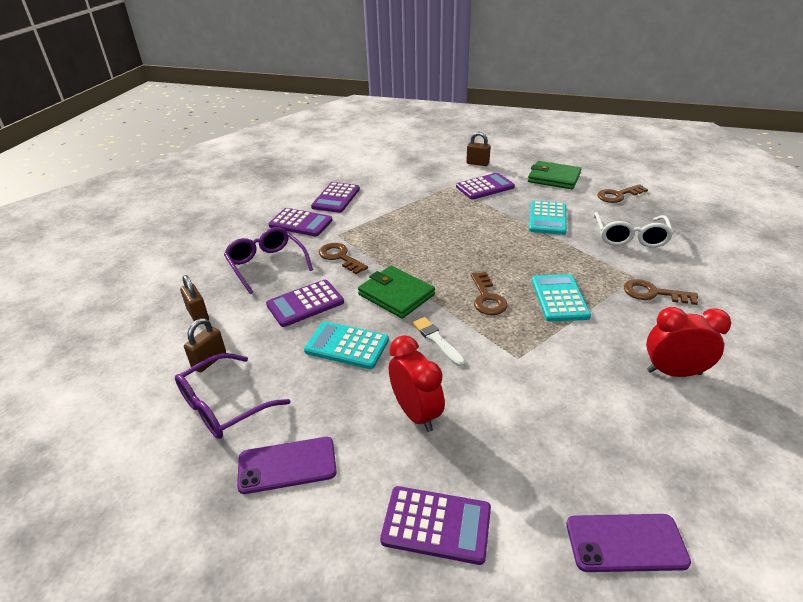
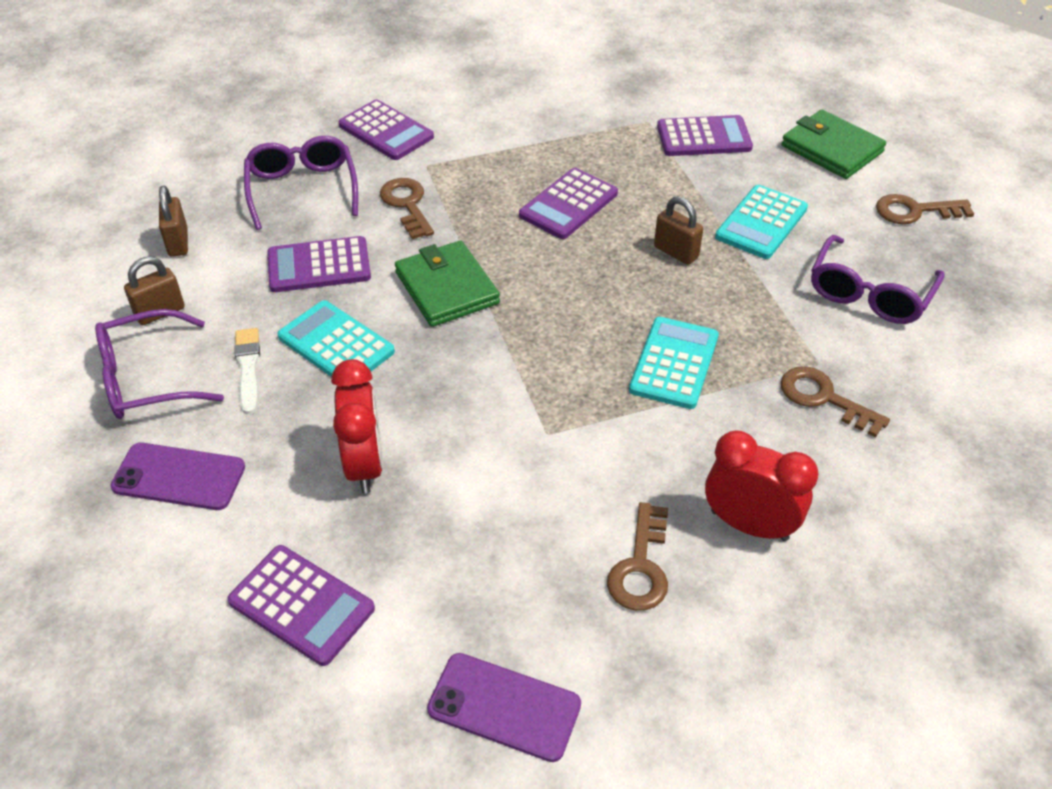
camera: 20 degrees right, 10 degrees up
(336, 198) = (461, 99): purple calculator -> purple calculator (568, 205)
(437, 340) = (457, 374): white brush -> white brush (248, 368)
(477, 163) = (724, 88): brown padlock -> brown padlock (676, 252)
(487, 298) = (569, 331): brown key -> brown key (640, 566)
(630, 237) = (869, 294): white glasses -> purple glasses

